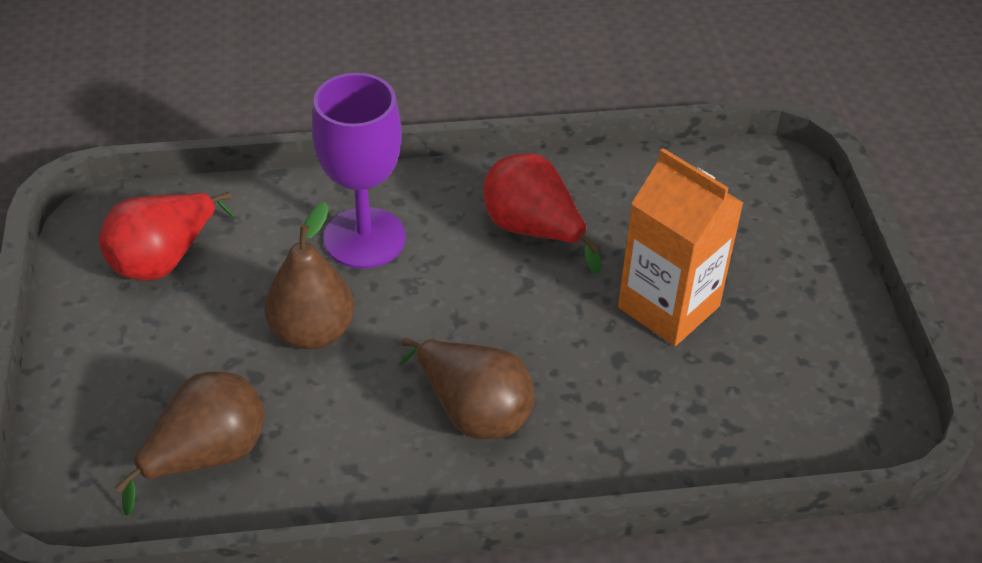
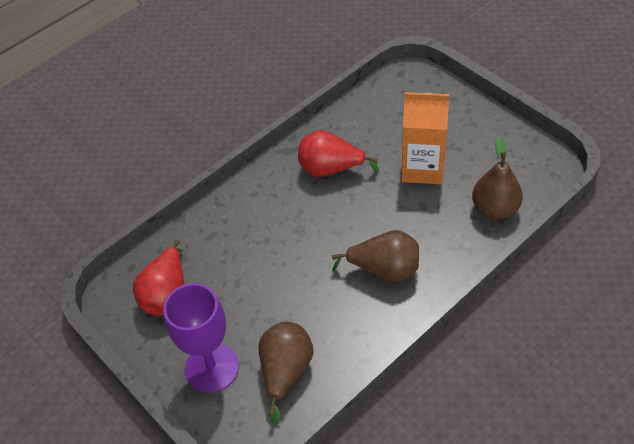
camera: 30 degrees left, 5 degrees up
(312, 332) = (276, 282): brown pear -> brown pear (495, 209)
(364, 238) = (256, 222): purple goblet -> purple goblet (212, 367)

